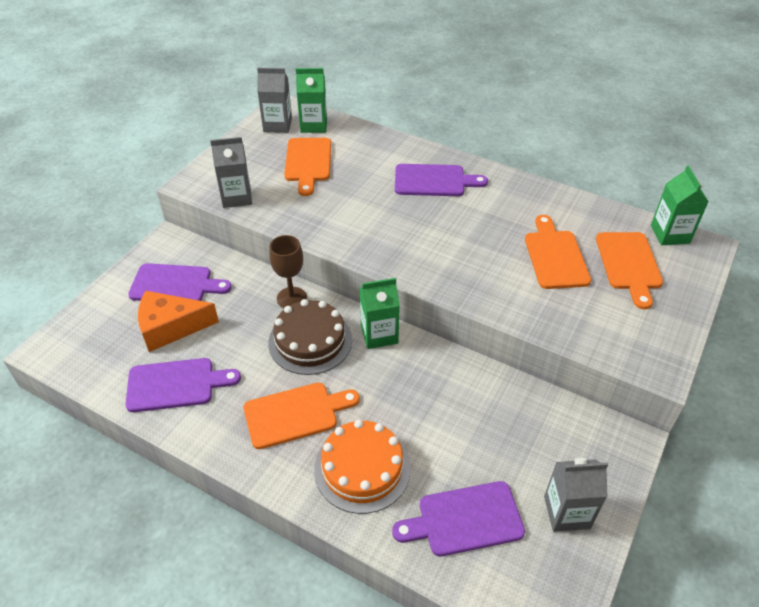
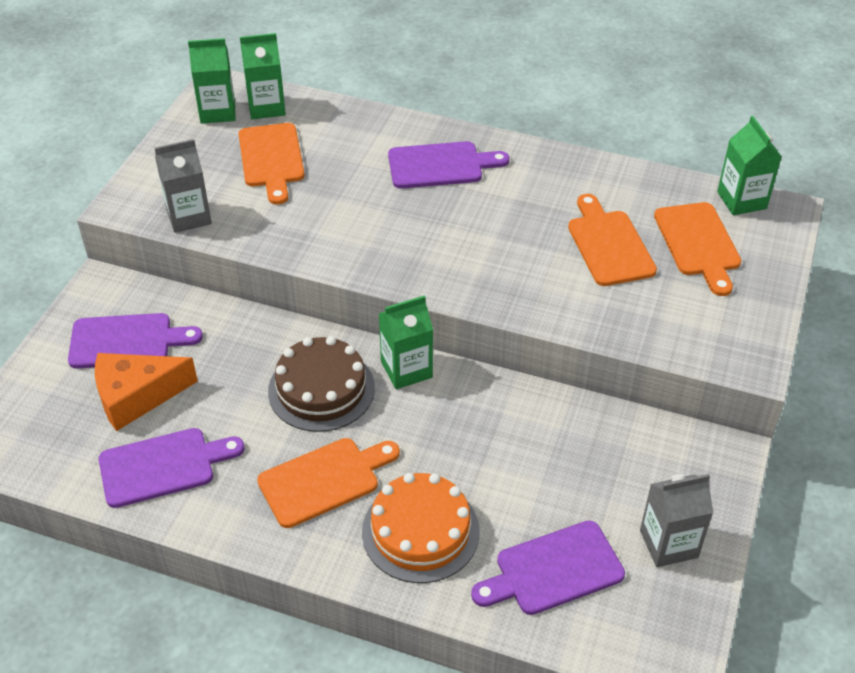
camera: 10 degrees left, 0 degrees up
(277, 125) = (217, 112): grey carton -> green carton
(291, 298) = (284, 339): brown goblet -> none

